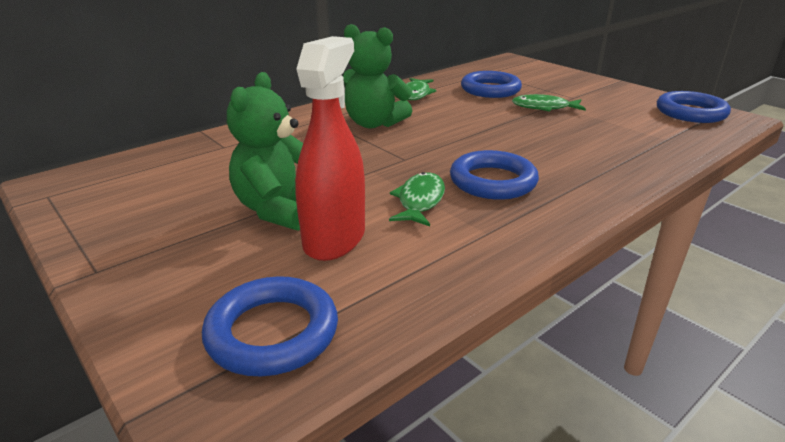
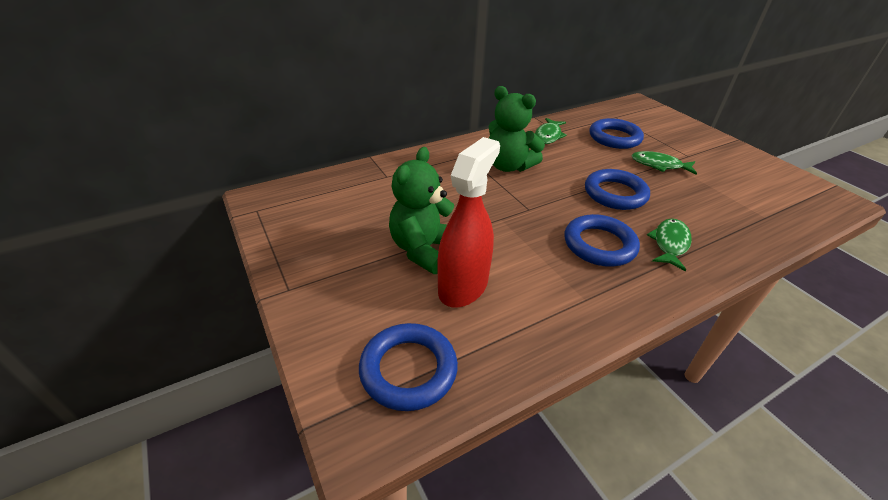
camera: 10 degrees right, 10 degrees up
(420, 201) = (535, 257): green fish -> green fish (670, 243)
(690, 112) = (796, 188): blue ring -> blue ring (615, 194)

